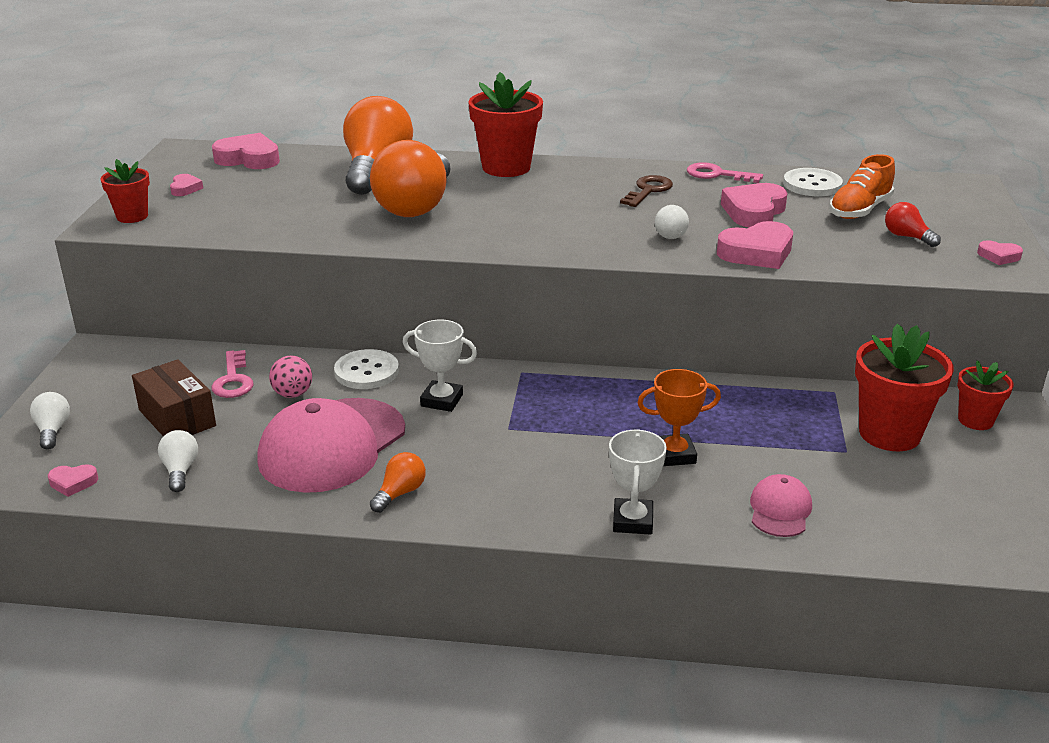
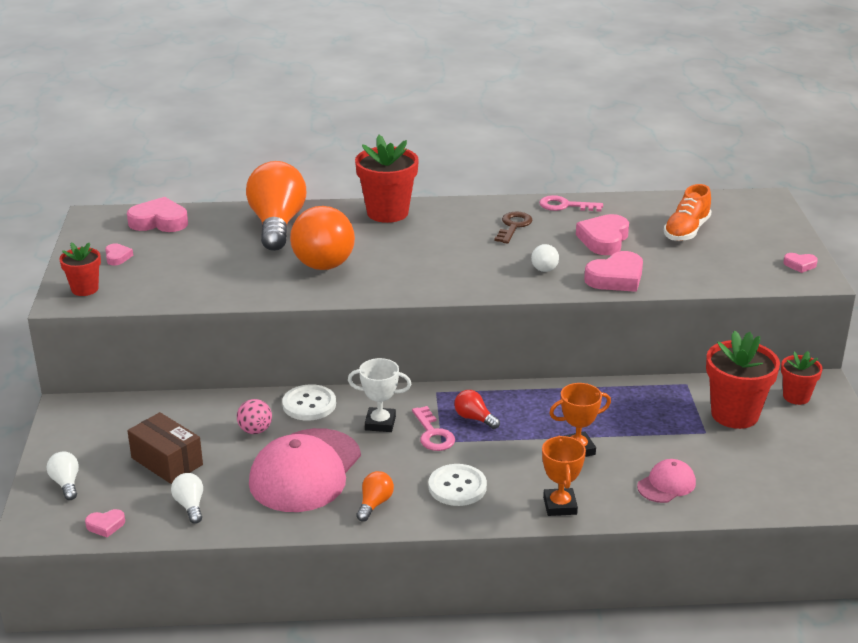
camera: 10 degrees left, 0 degrees up
(233, 380) = (200, 423): pink key -> pink key (433, 434)
(632, 521) = (560, 506): white trophy -> orange trophy
(780, 510) = (666, 484): pink cap -> pink cap turned 45 degrees clockwise
(812, 185) = (644, 209): white button -> white button (457, 487)
(907, 237) = (728, 253): red light bulb -> red light bulb (474, 418)

